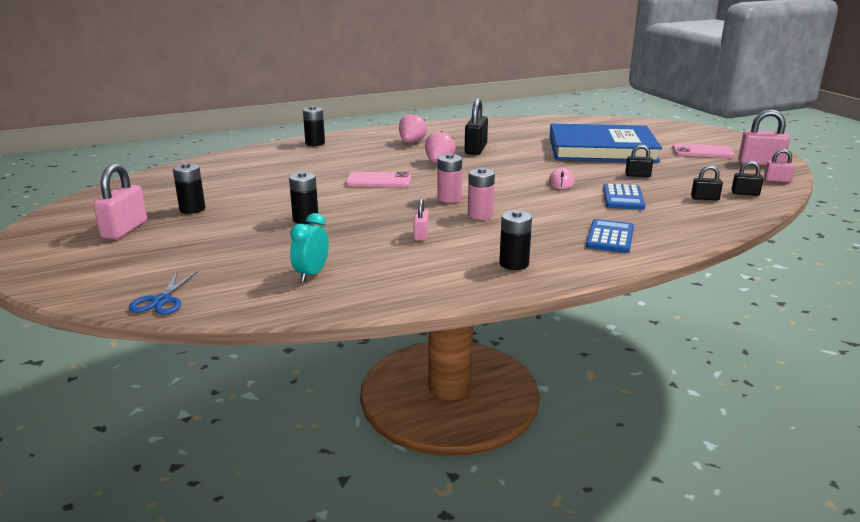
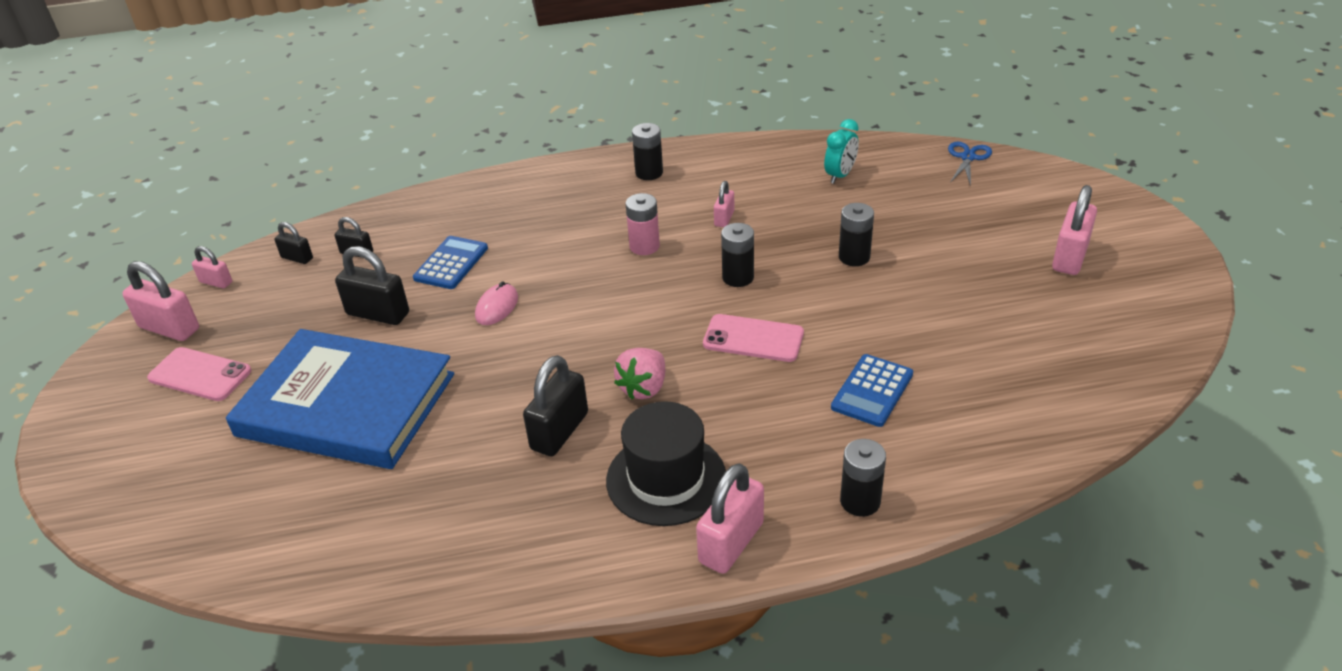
camera: 165 degrees left, 15 degrees up
(192, 209) = (1007, 292): black battery -> black battery (738, 277)
(375, 133) = (731, 543): none -> pink padlock
(411, 142) = (666, 479): pink strawberry -> black hat
(449, 198) = (667, 283): pink battery -> none
(610, 237) = (530, 198): blue calculator -> blue calculator (872, 391)
(637, 175) = (378, 314): black padlock -> black padlock, size x1.78

